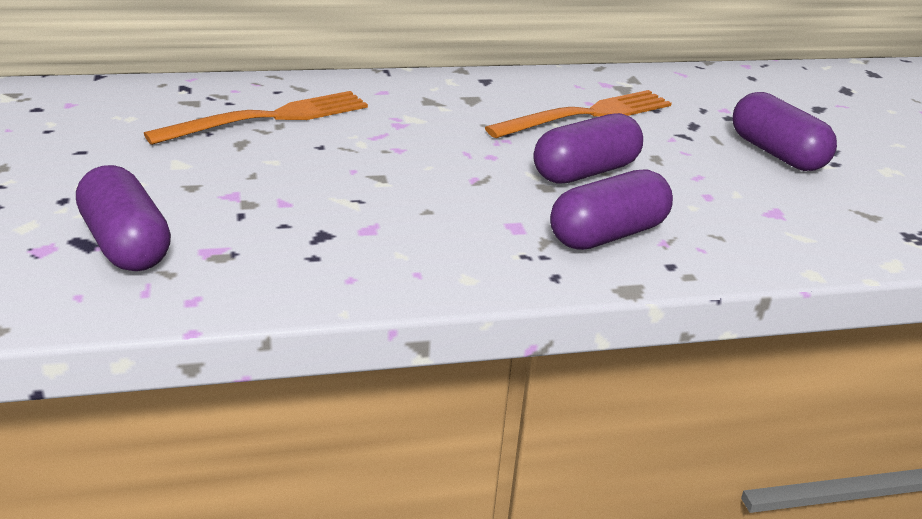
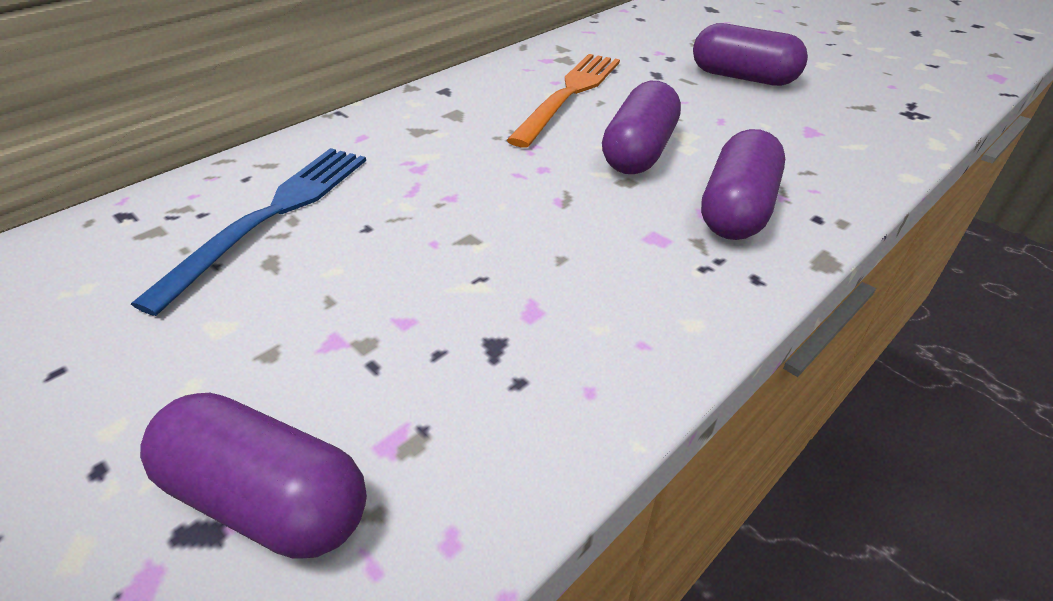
camera: 30 degrees left, 10 degrees up
(269, 118) = (272, 216): orange fork -> blue fork

